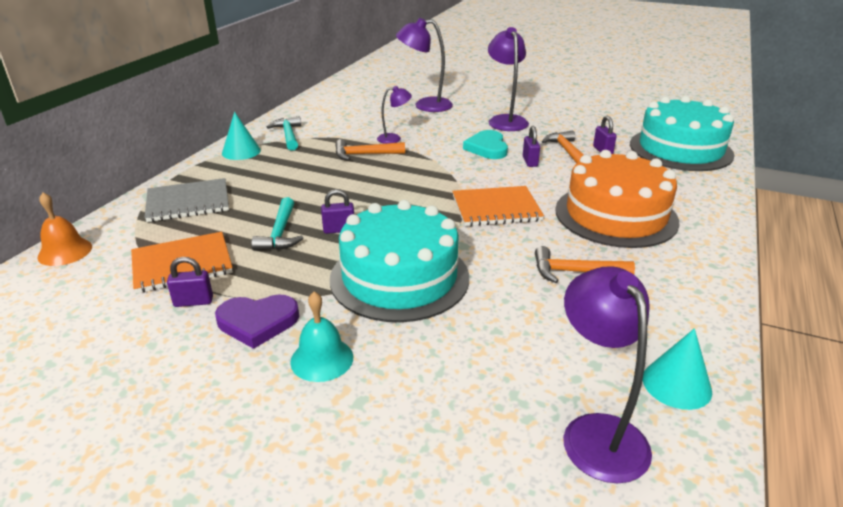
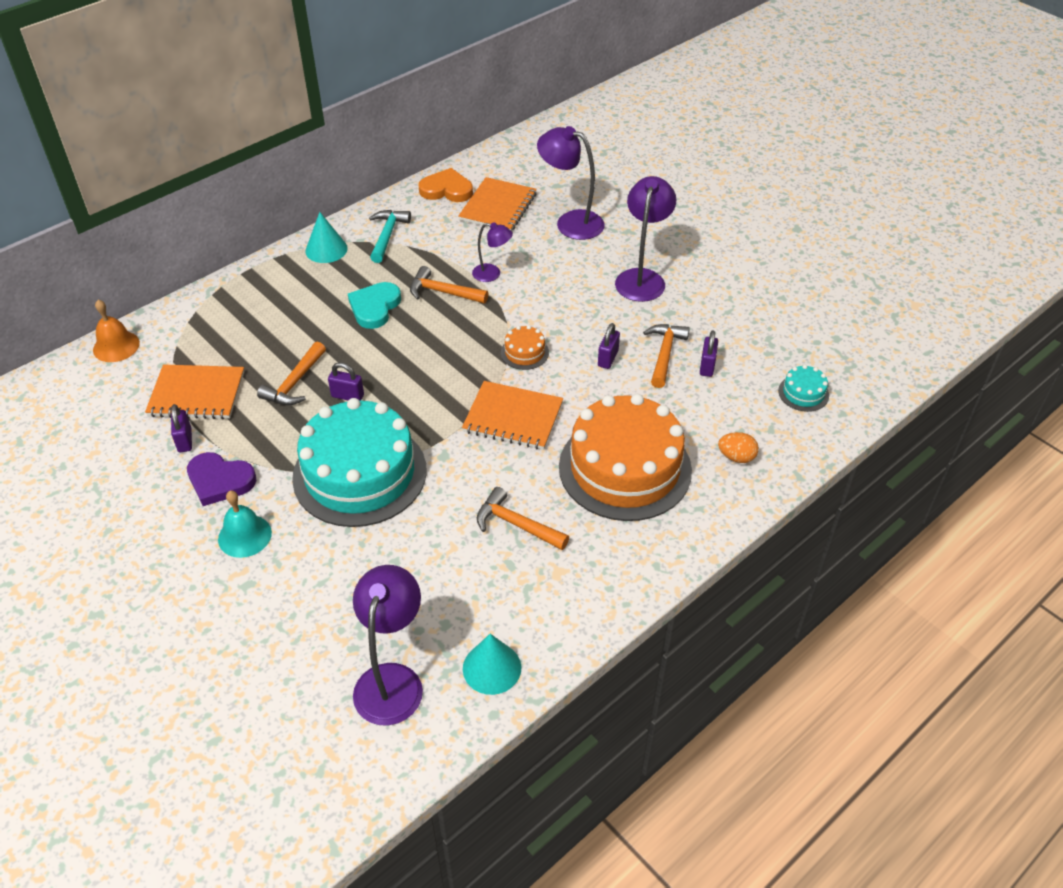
camera: 25 degrees right, 15 degrees up
(188, 202) = (240, 313): grey notebook -> none
(193, 302) = (185, 440): purple padlock -> purple padlock turned 60 degrees clockwise
(280, 233) = (294, 383): turquoise hammer -> orange hammer
(315, 106) = (446, 190): none -> orange heart
(363, 107) = (498, 207): none -> orange notebook
(464, 172) = (524, 352): none -> orange cake
(487, 148) = (580, 321): turquoise heart -> turquoise heart (374, 307)
(680, 149) = (803, 393): turquoise cake -> turquoise cake, size x0.40
(683, 189) = (736, 457): none -> orange egg

